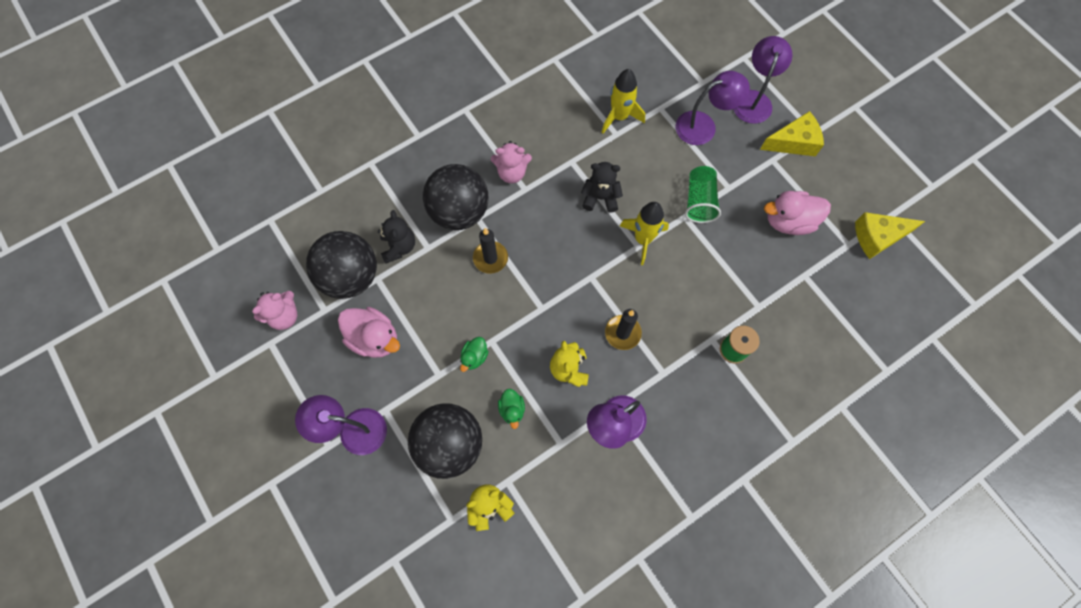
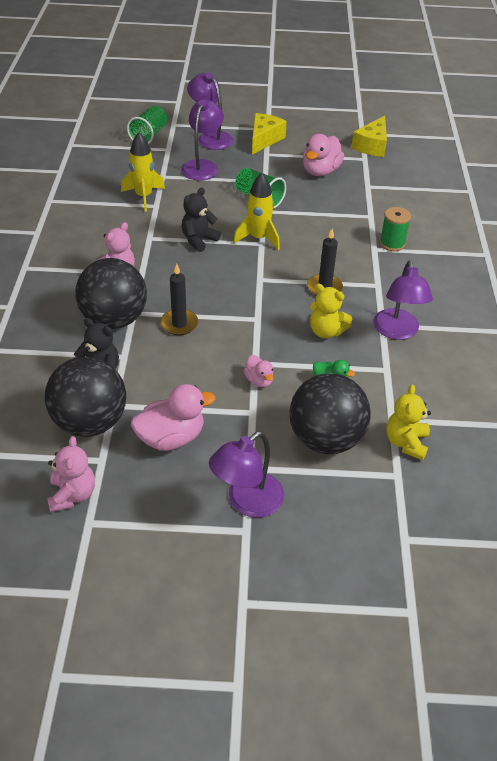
camera: 55 degrees left, 25 degrees down
(474, 357) = (259, 380): green duck -> pink duck
(708, 53) = (149, 135): none -> green cup

